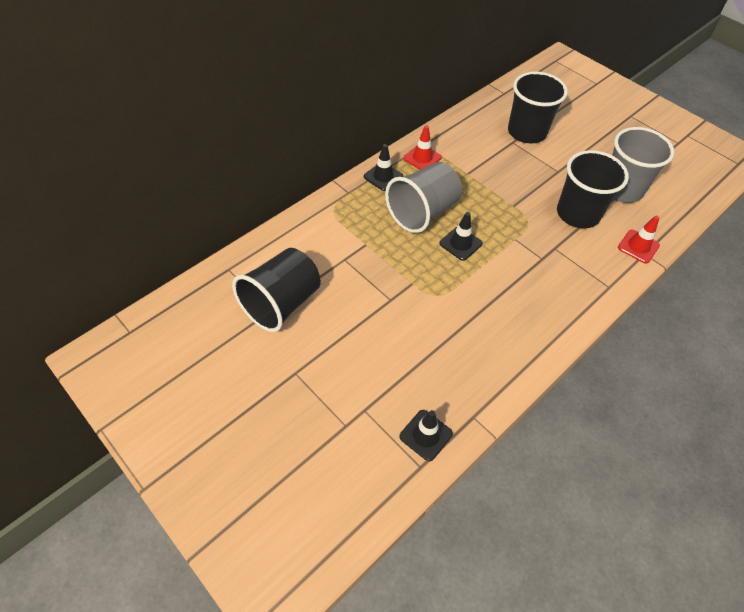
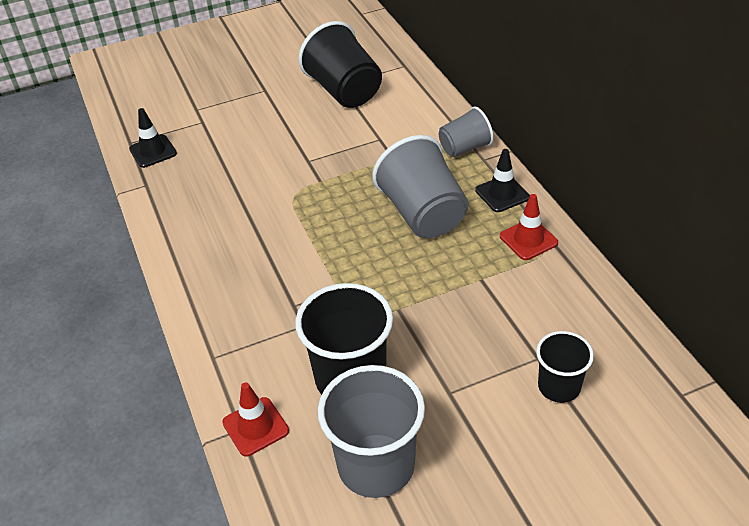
camera: 115 degrees right, 10 degrees down
(339, 205) = (465, 148): none -> grey cup
(460, 243) = (356, 235): black traffic cone -> none
(526, 132) = (559, 386): black cup -> black cup, size x0.58

